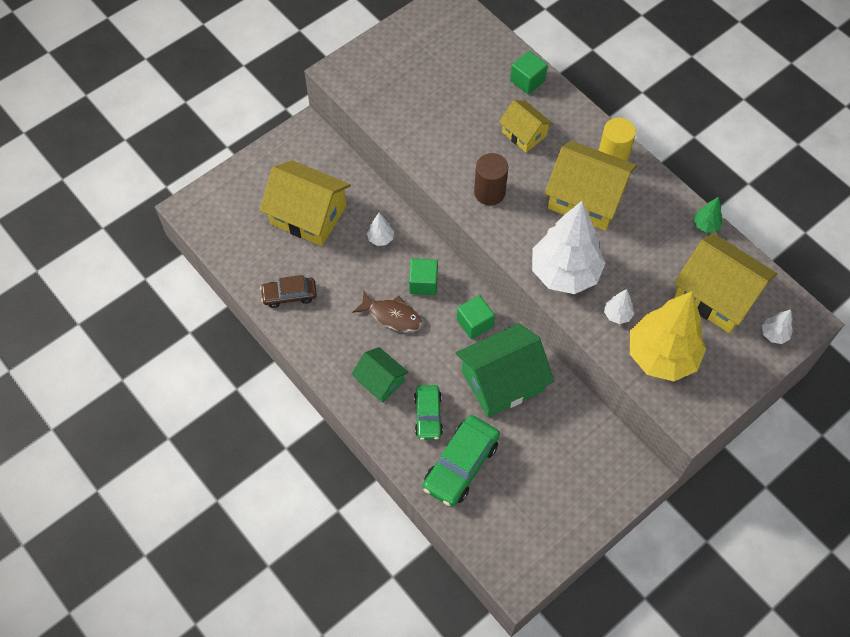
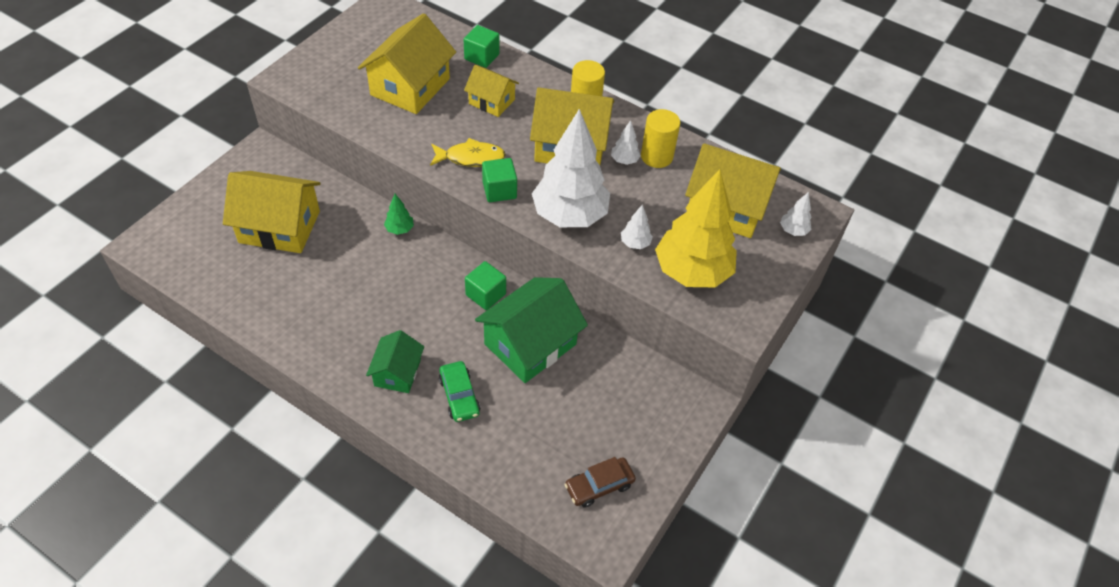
camera: 20 degrees left, 10 degrees down
(289, 295) = (274, 308): brown car -> brown car (599, 486)
(380, 238) = (364, 234): white tree -> white tree (624, 160)
(380, 381) = (397, 372): green house -> green house turned 75 degrees clockwise
(392, 316) = (395, 305): brown fish -> none
(423, 283) = (421, 267): green cube -> green cube (499, 190)
(451, 103) = (410, 87): none -> yellow house
(461, 465) = (509, 438): green car -> none
(489, 192) = (471, 158): brown cylinder -> yellow fish
(666, 226) = (656, 156): none -> yellow cylinder
(705, 225) = (694, 149): green tree -> green tree (400, 229)

